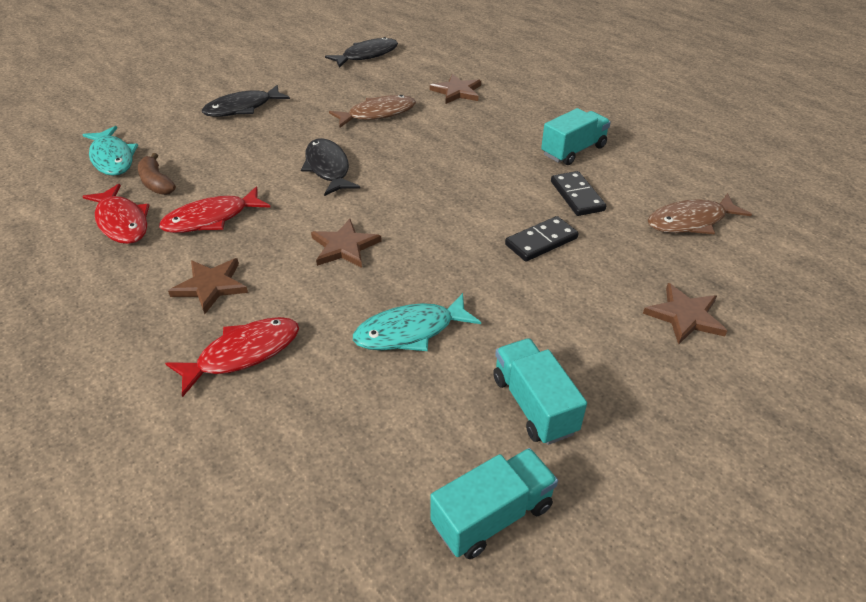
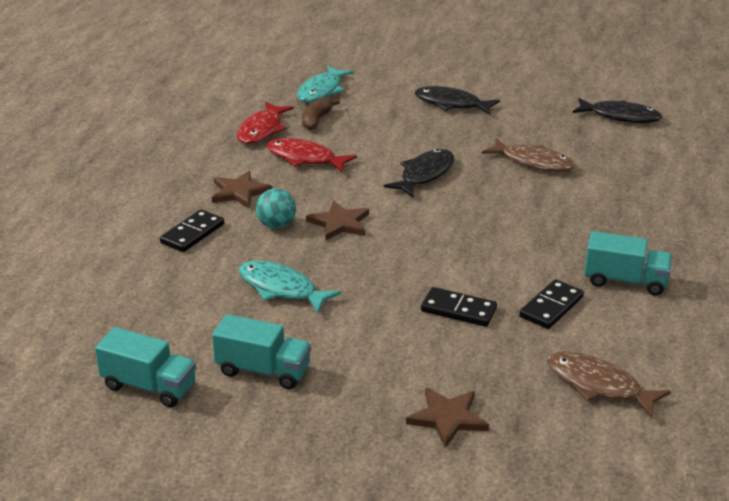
camera: 55 degrees right, 10 degrees down
(243, 354) = (192, 233): red fish -> black domino
(300, 287) = (276, 225): none -> turquoise ball
(457, 91) = (632, 184): brown star -> none
(534, 405) = (263, 370): turquoise truck -> turquoise truck turned 75 degrees clockwise

